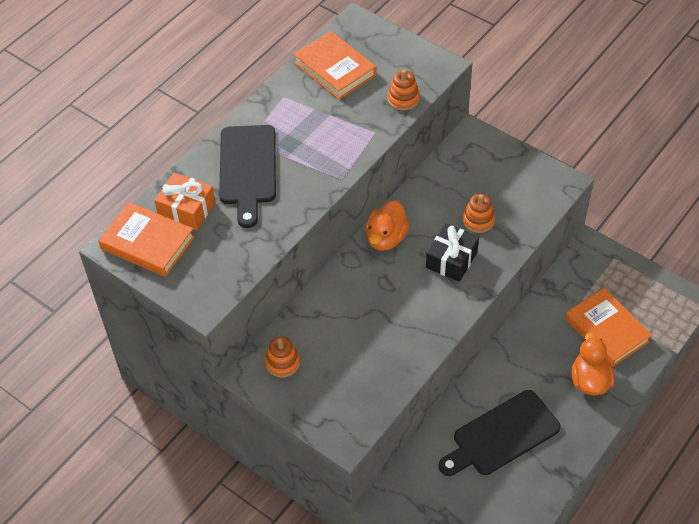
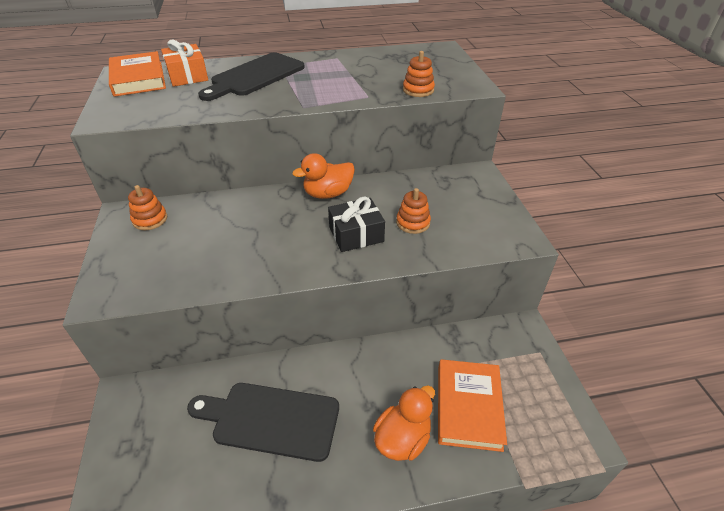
camera: 40 degrees right, 10 degrees down
(335, 69) = (392, 60): orange book -> none

